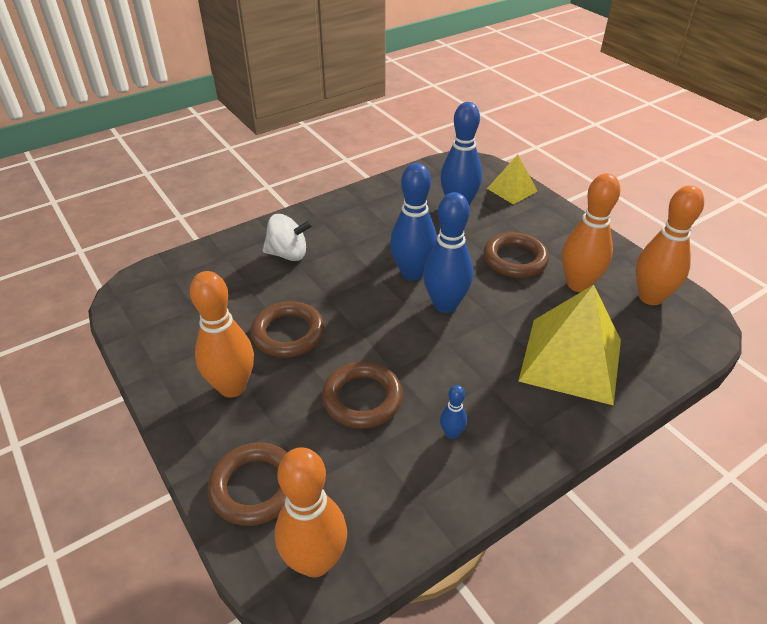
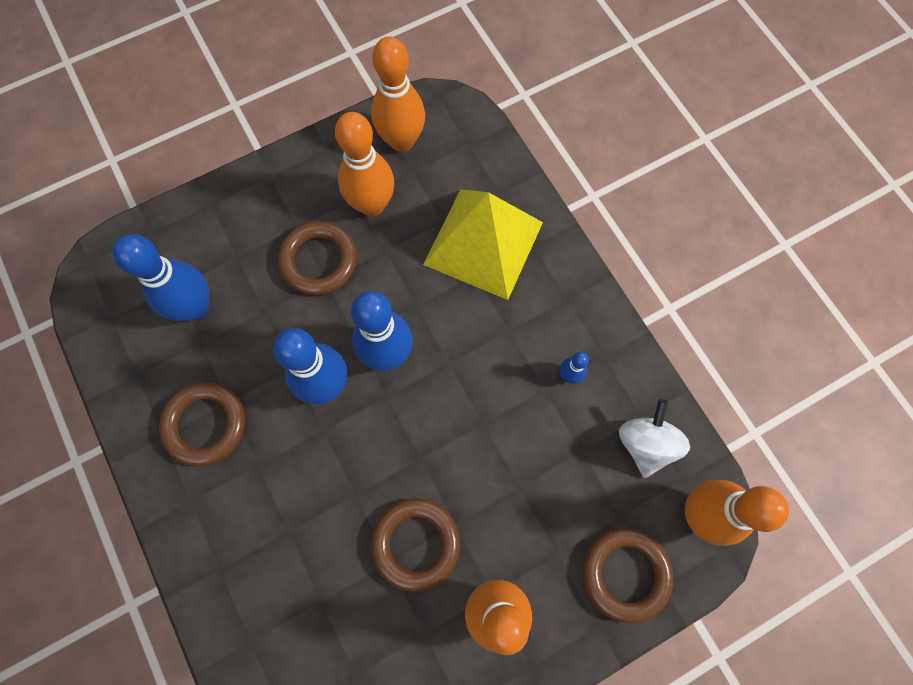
camera: 85 degrees left, 30 degrees up
(288, 254) = (262, 546): white spinning top -> white spinning top (645, 443)
(362, 399) = (521, 460): brown ring -> brown ring (205, 424)
(512, 190) = (173, 232): yellow pyramid -> none

